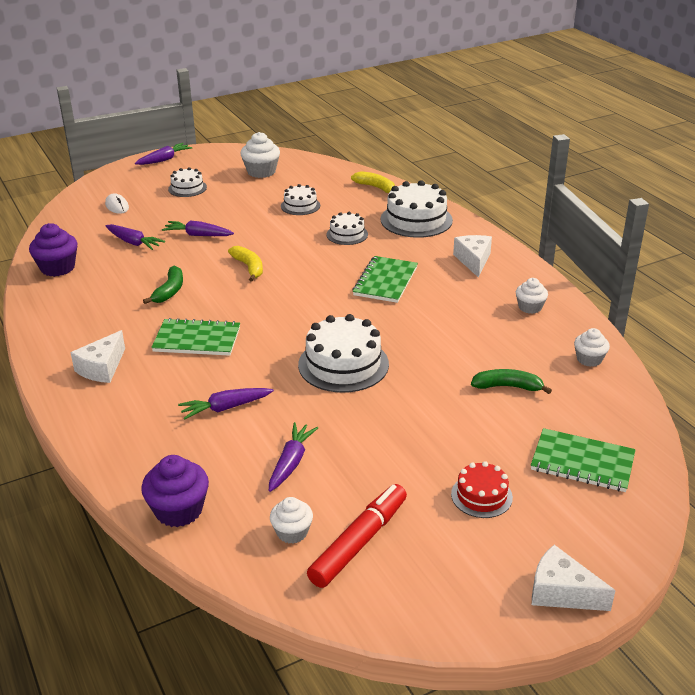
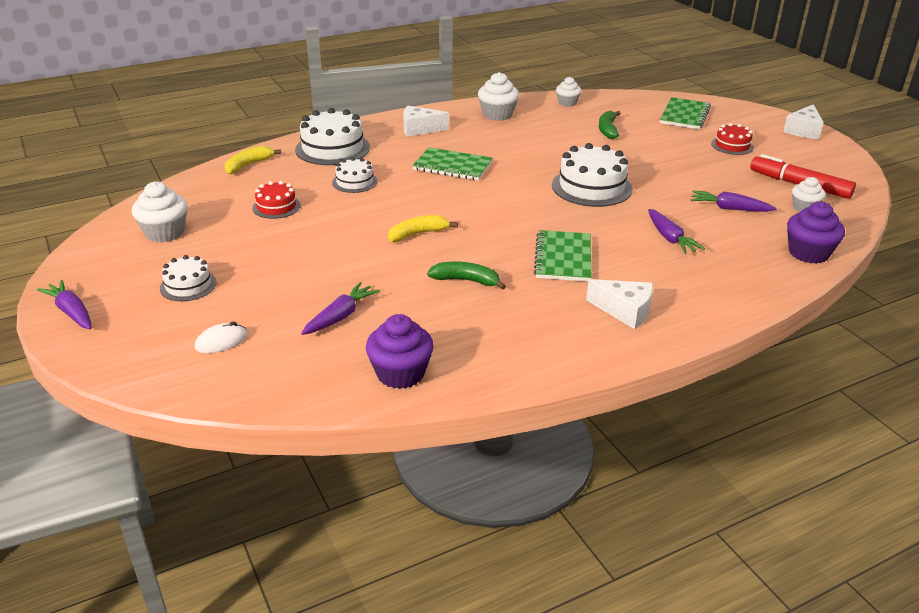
camera: 90 degrees left, 0 degrees up
(198, 235) = (332, 270): purple carrot -> none
(300, 206) = (276, 206): white cake -> red cake
(530, 307) = (497, 115): white cupcake -> white cupcake, size x1.57

